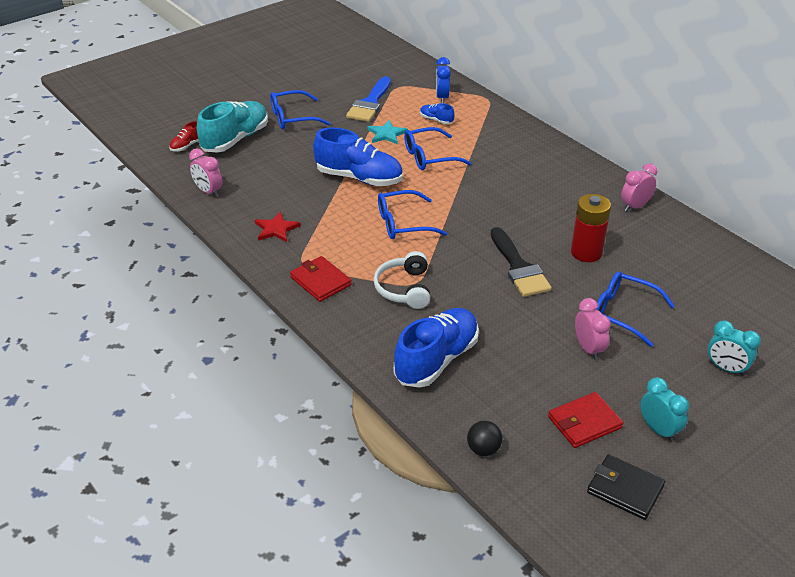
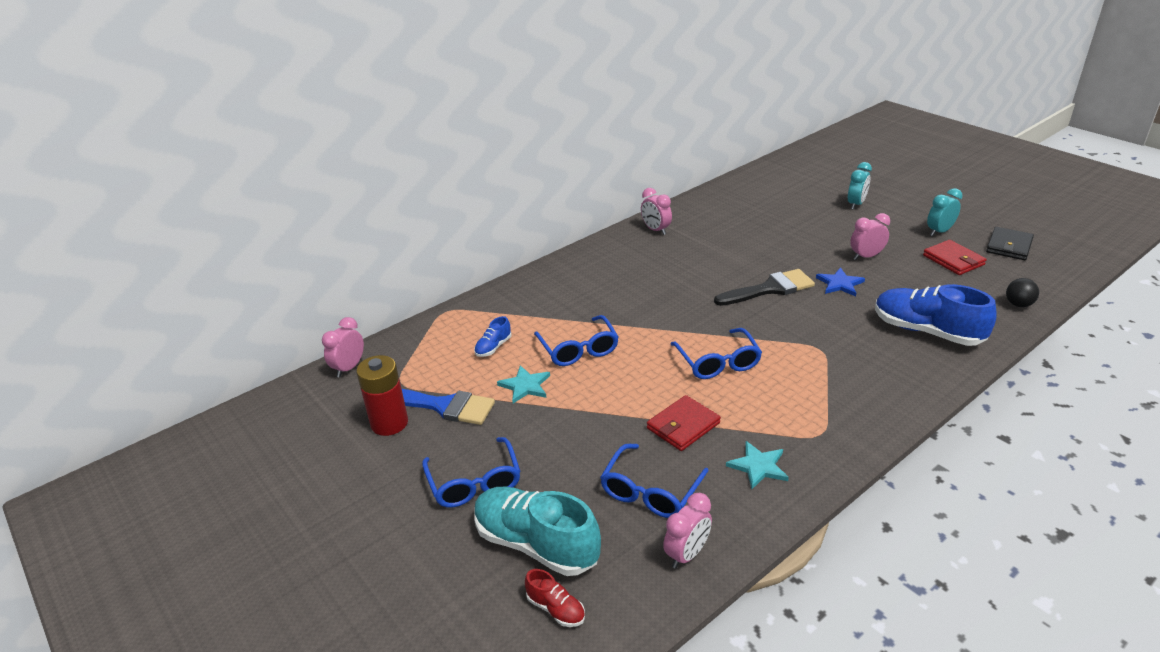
camera: 90 degrees left, 5 degrees down
(276, 229) = (758, 466): red star -> turquoise star
(320, 281) = (846, 416): red wallet -> red wallet (683, 426)
(359, 178) = (630, 402): blue shoe -> none
(404, 289) = (832, 355): white headphones -> none
(418, 67) = (349, 368): none -> pink clock
(442, 98) = (438, 345): blue clock -> none
(528, 317) = (839, 284): none -> blue star
(586, 252) = (734, 255): red battery -> red battery (389, 423)
(623, 313) = (811, 240): blue glasses -> blue glasses (650, 491)

